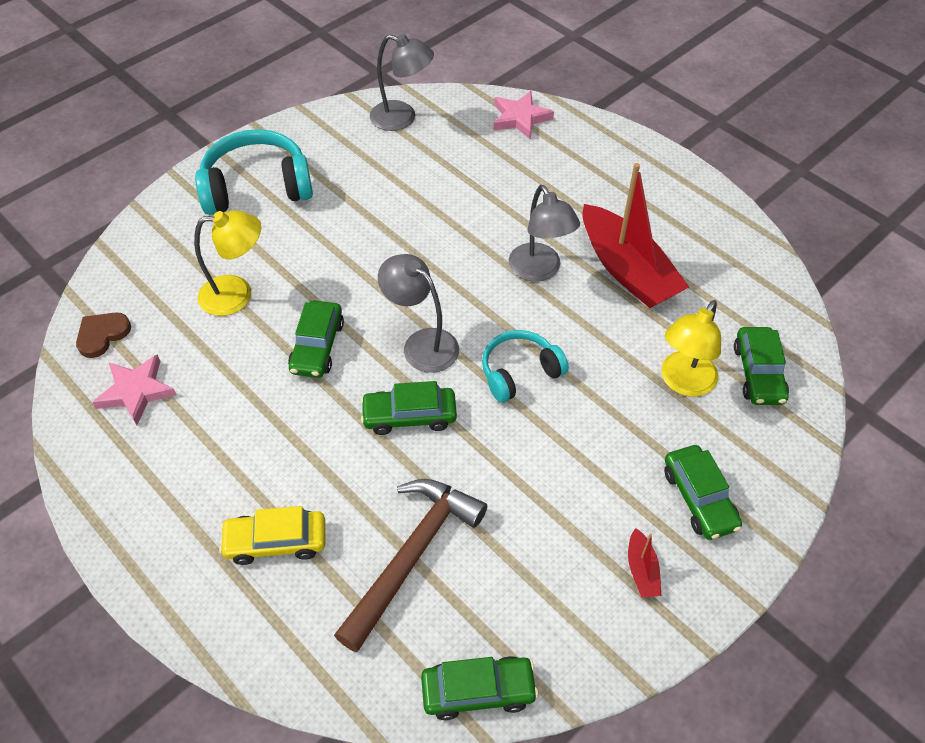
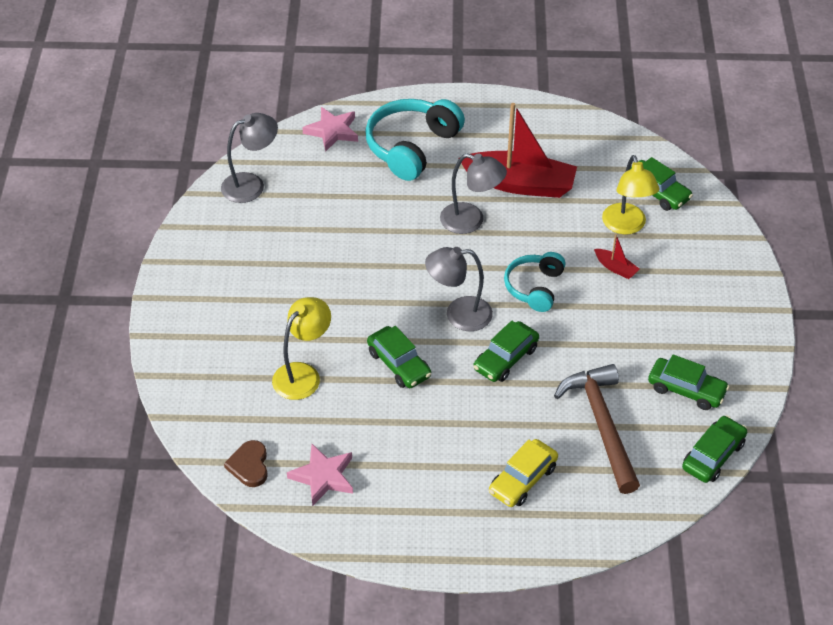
camera: 45 degrees left, 5 degrees down
(257, 187) = (215, 301): turquoise headphones -> turquoise headphones (412, 147)
(642, 570) = (718, 337): red boat -> red boat (615, 268)
(699, 498) = (703, 280): green car -> green car (686, 390)

